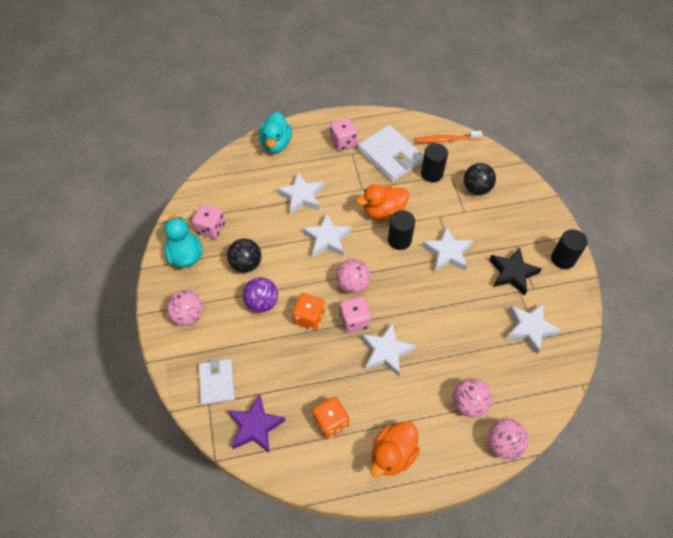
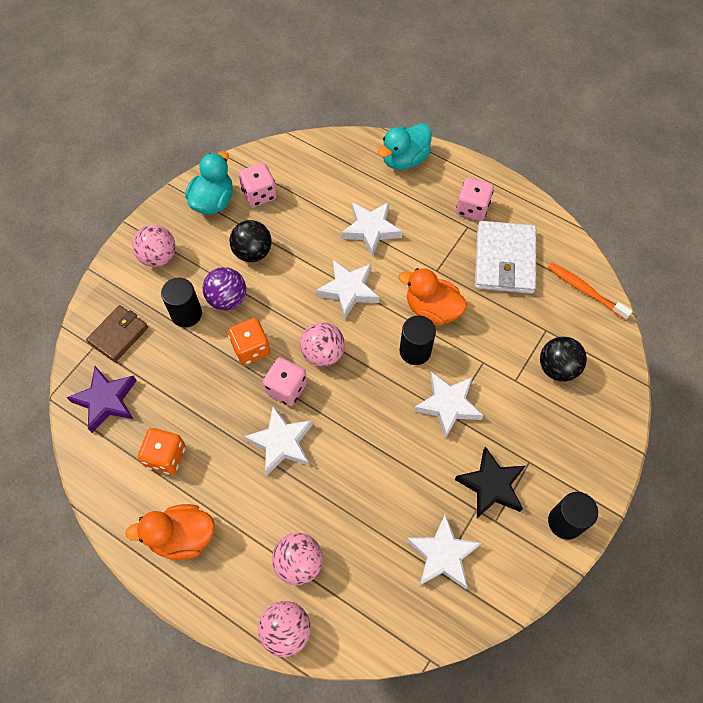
camera: 45 degrees right, 5 degrees up
(217, 382) = (118, 335): white wallet -> brown wallet
(431, 173) = (526, 313): black cylinder -> black cylinder (186, 314)

